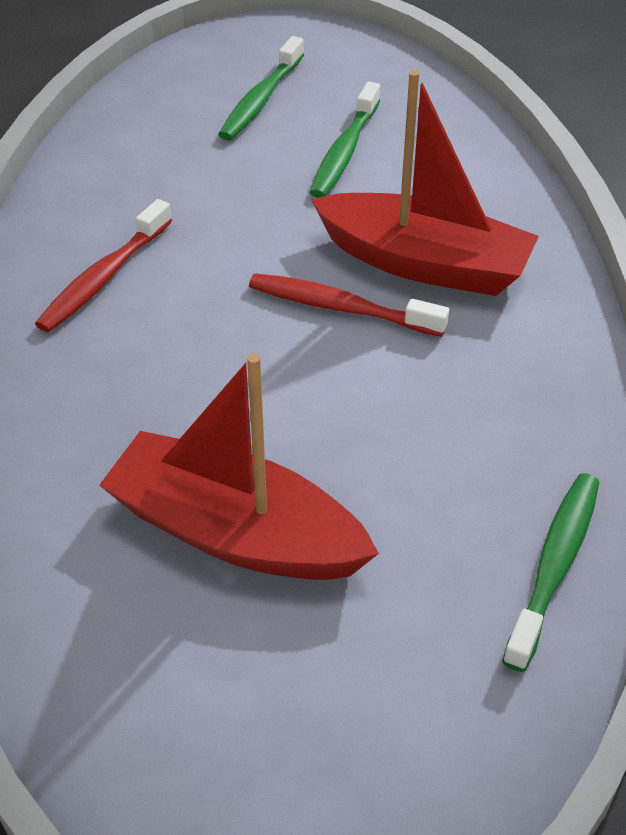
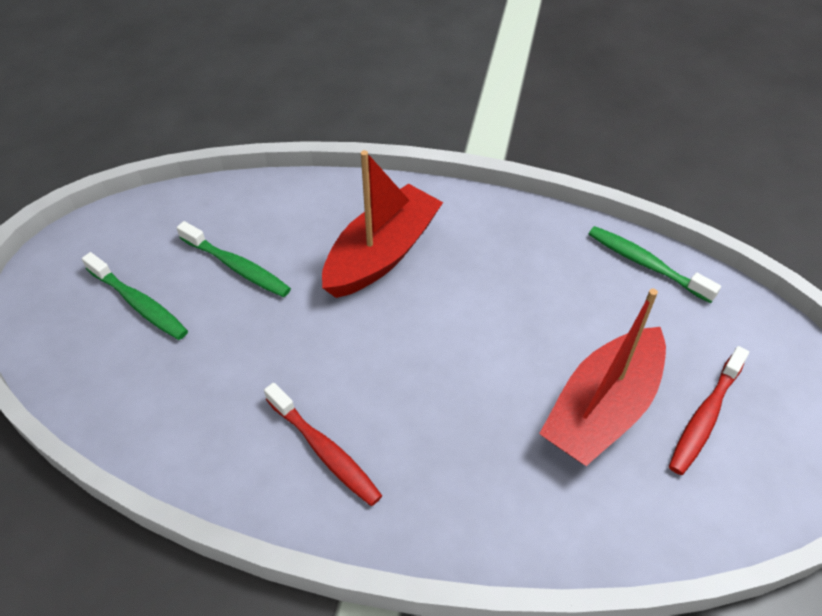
camera: 75 degrees left, 5 degrees up
(340, 308) = (411, 309): red toothbrush -> red toothbrush (705, 417)

